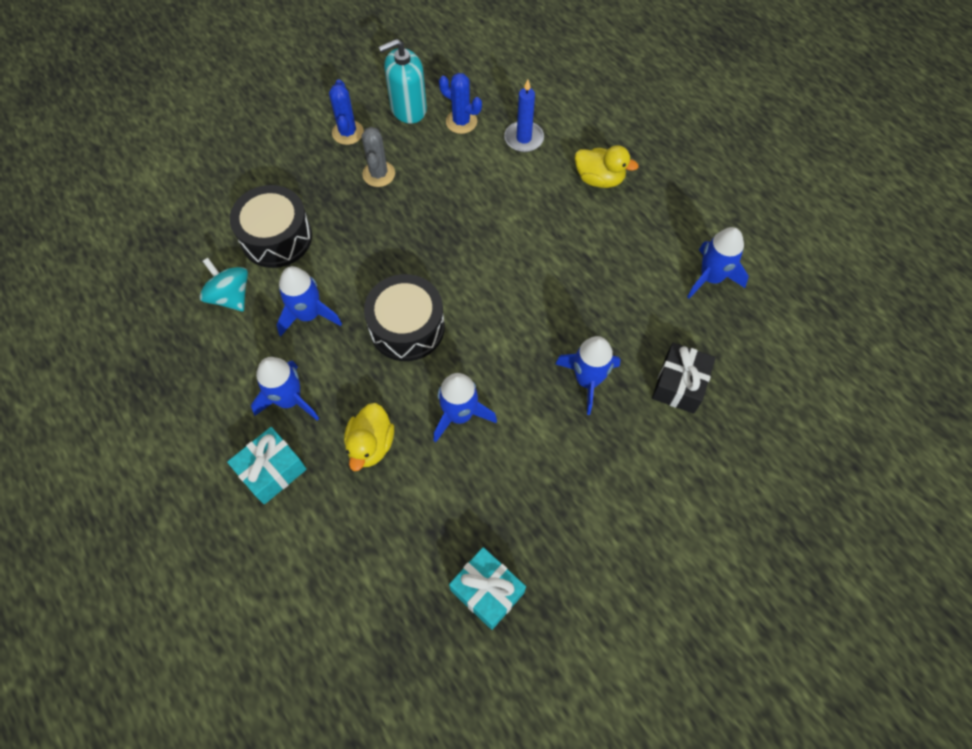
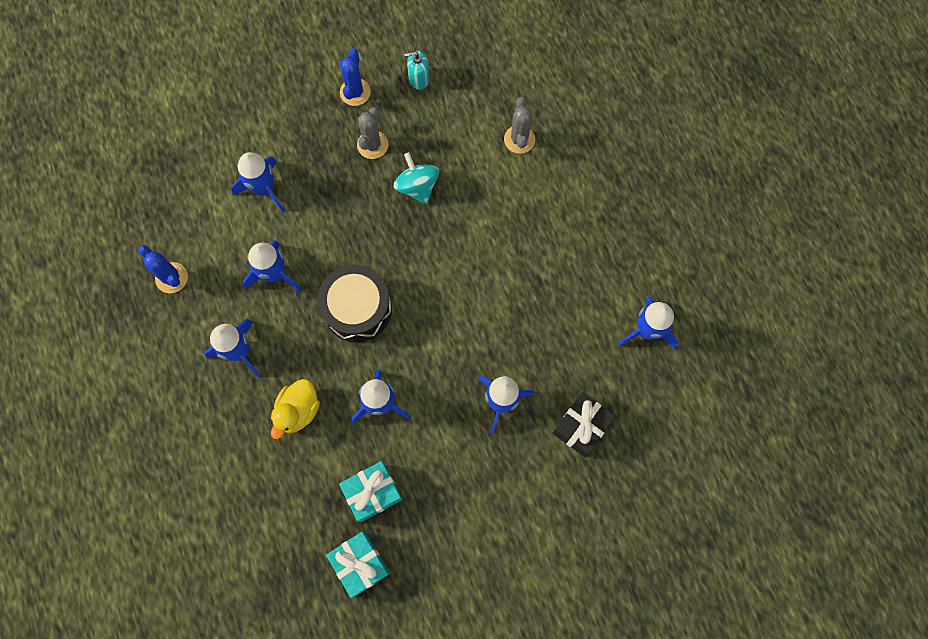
camera: 15 degrees right, 10 degrees up
(230, 296) = (211, 238): turquoise spinning top -> turquoise spinning top (417, 186)
(272, 471) = (210, 412): turquoise gift -> turquoise gift (372, 492)
(276, 237) = (264, 188): black drum -> blue rocket
(408, 108) = (419, 79): turquoise soap dispenser -> turquoise soap dispenser, size x0.59
(461, 122) = (465, 106): blue cactus -> blue cactus (171, 278)
(524, 138) = (519, 139): blue candle -> grey cactus
(599, 179) = (577, 201): yellow duck -> none

